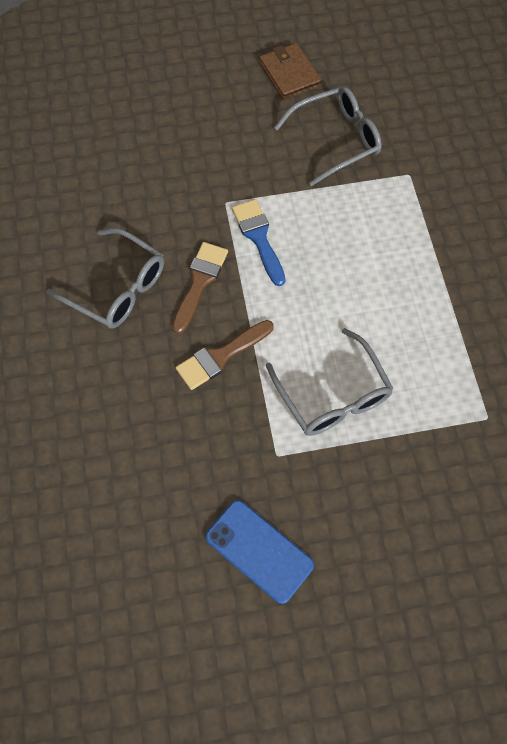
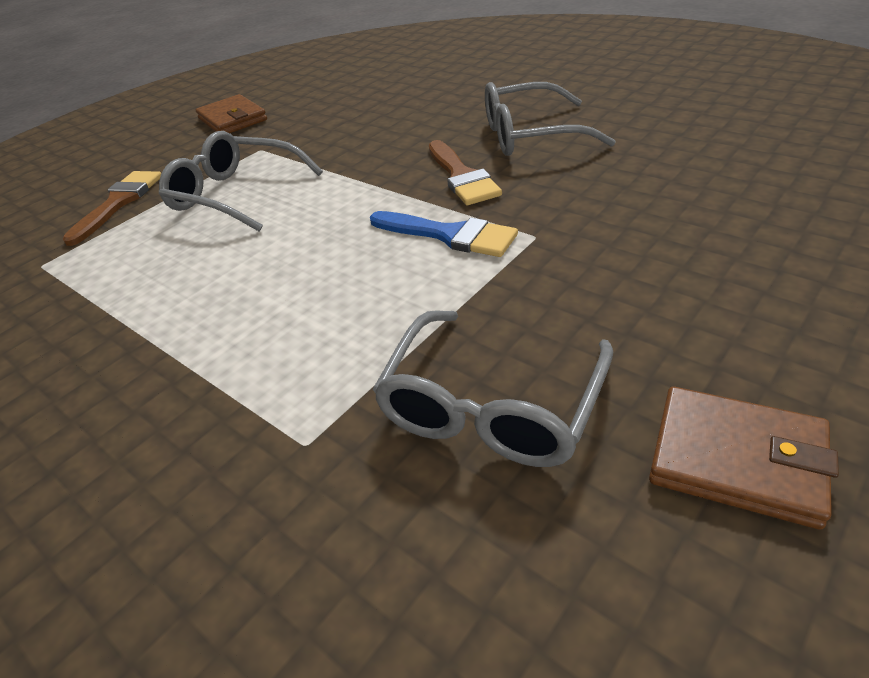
camera: 145 degrees right, 25 degrees down
(221, 356) = (374, 158): brown brush -> brown brush (118, 203)
(259, 551) = (233, 119): blue phone -> brown wallet

